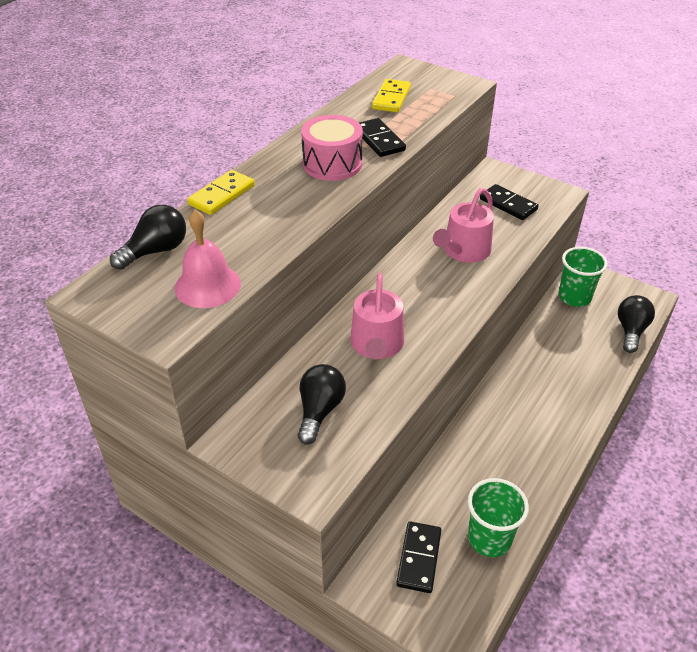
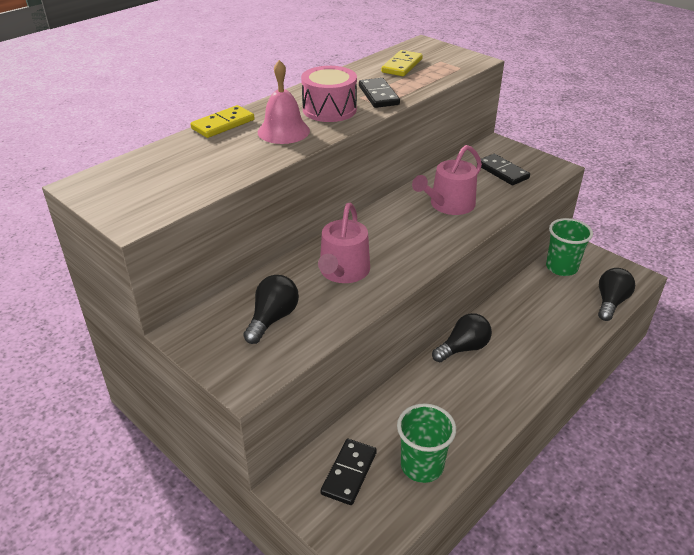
camera: 10 degrees right, 5 degrees down
(156, 251) = (149, 160): black light bulb -> black light bulb (463, 348)
(207, 285) = (182, 189): pink bell -> pink bell (283, 131)

